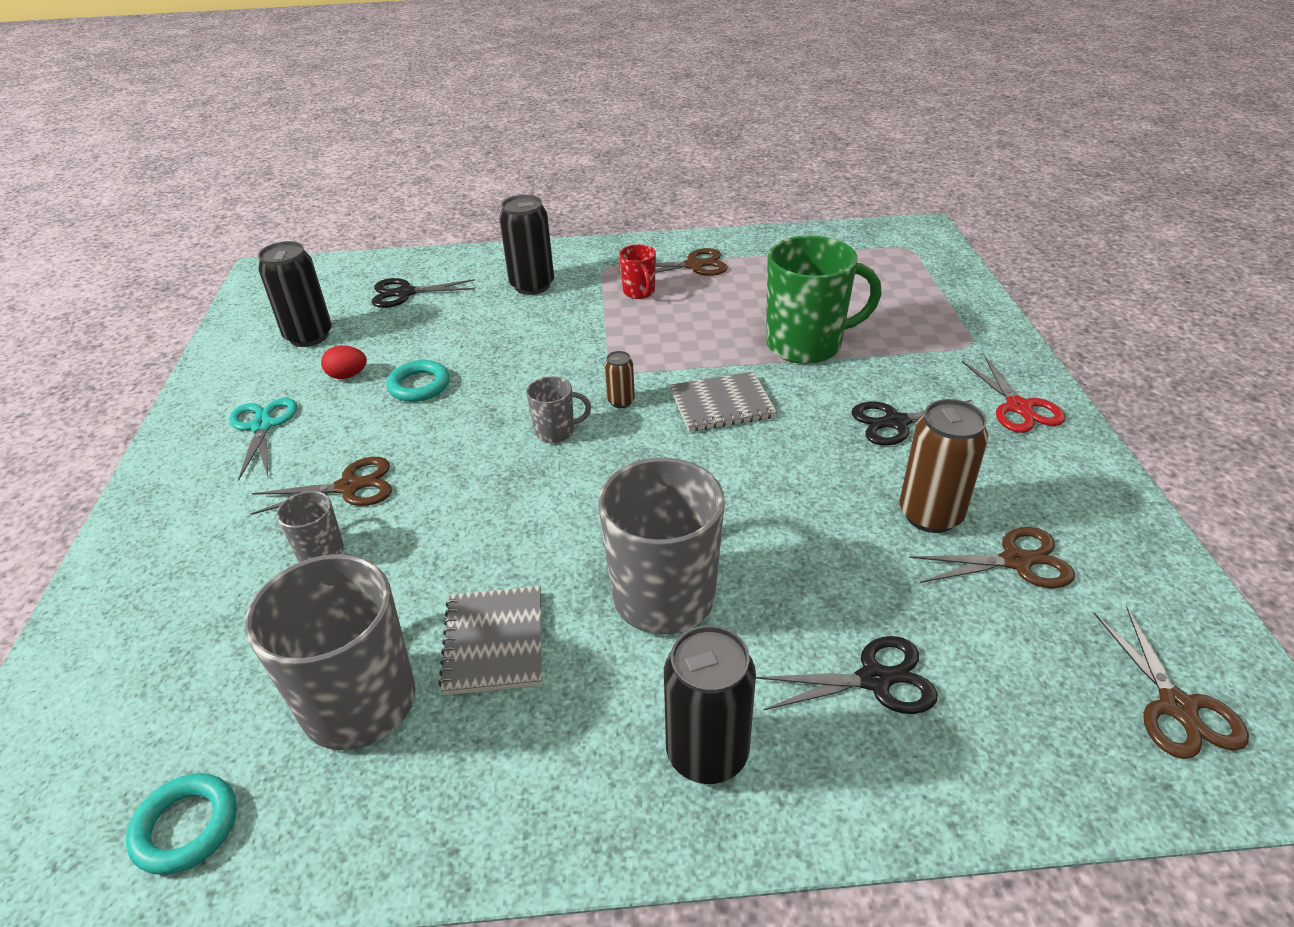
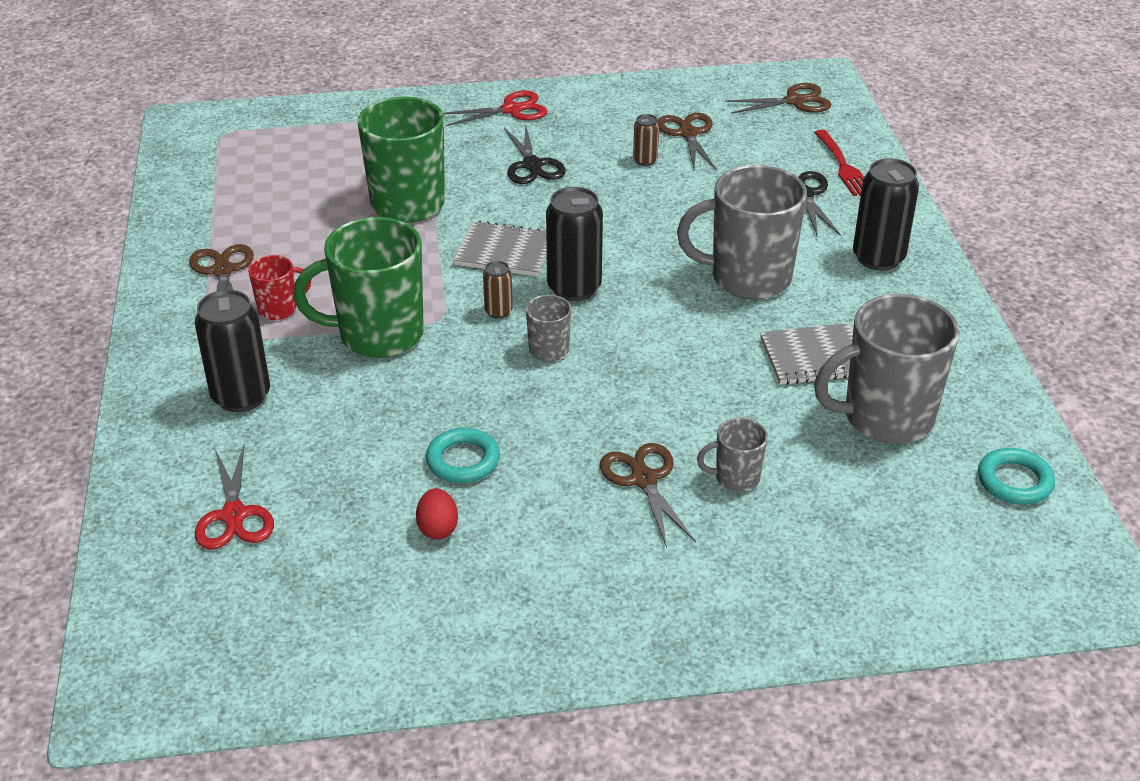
camera: 95 degrees left, 0 degrees up
(262, 426) = (542, 580): turquoise scissors -> none
(309, 336) = (337, 591): black can -> black can (574, 288)
(405, 293) = (234, 515): black scissors -> red scissors
(596, 339) = (378, 335): none -> green mug
(722, 404) = (504, 251): grey notebook -> grey notebook turned 60 degrees counterclockwise
(930, 515) = (645, 160): brown can -> brown can, size x0.50
(972, 748) = (843, 166): none -> red fork

